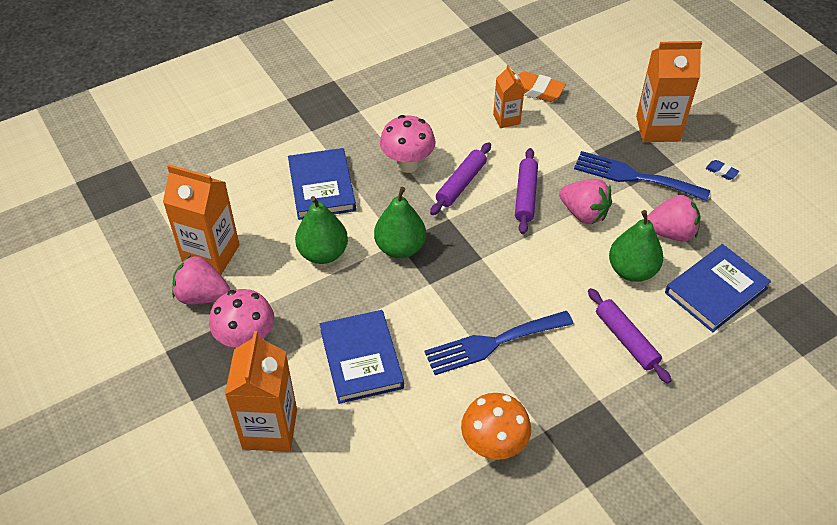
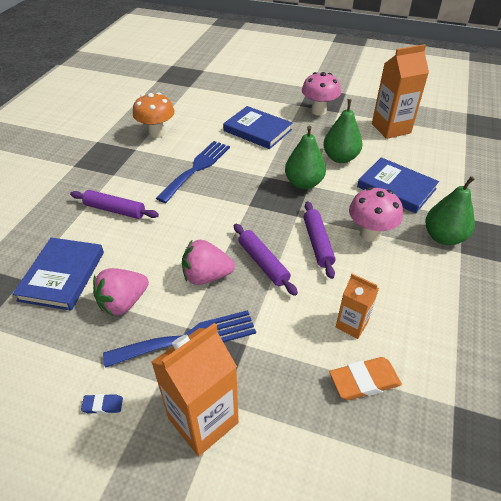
camera: 140 degrees right, 5 degrees down
(202, 296) = (365, 114): pink strawberry -> none
(270, 429) = (265, 94): orange carton -> none
(632, 270) = (138, 254): green pear -> green pear (443, 237)

